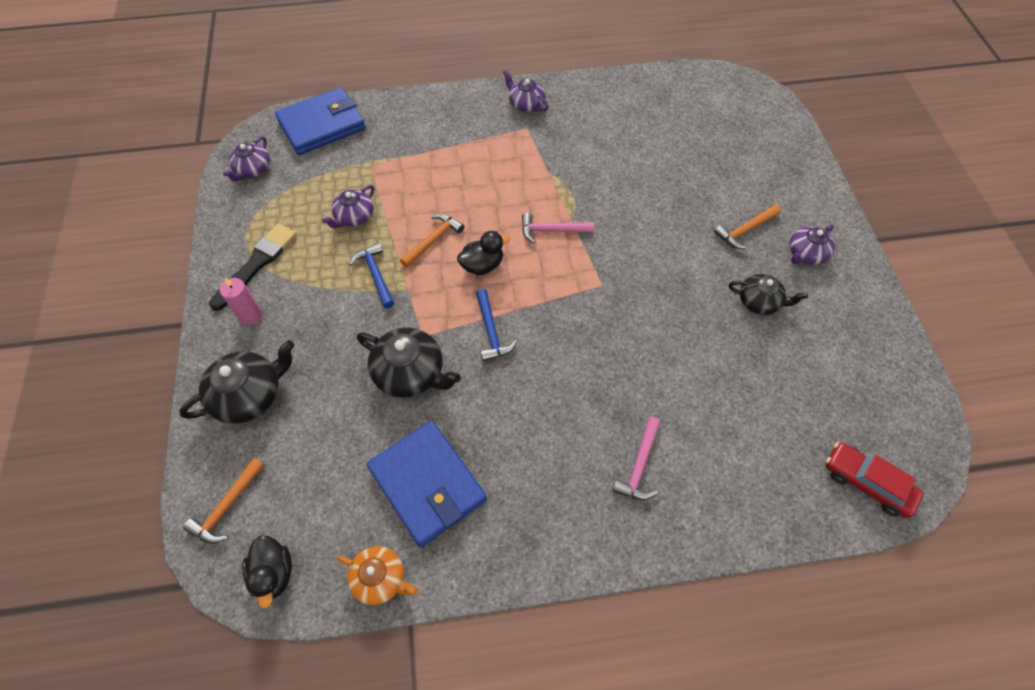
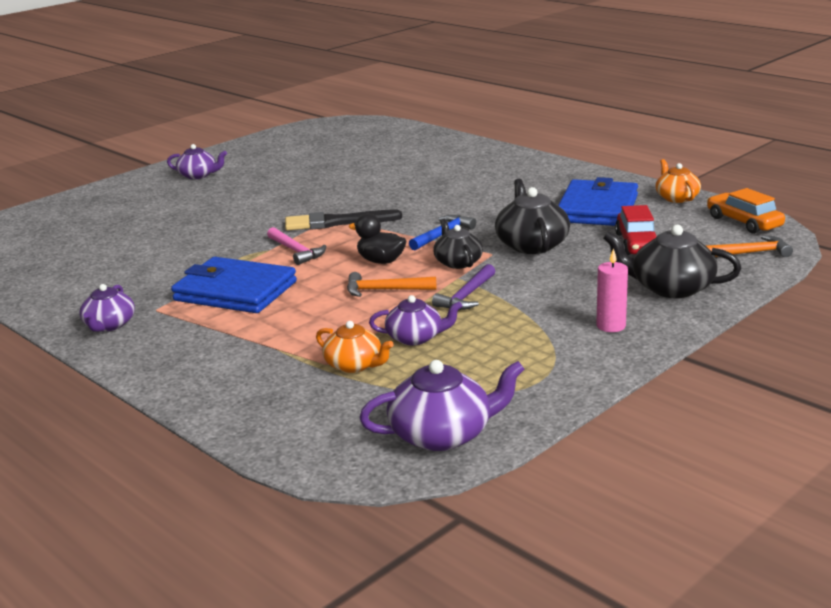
camera: 125 degrees left, 35 degrees down
(252, 169) = (442, 434): purple teapot -> purple teapot, size x1.54
(256, 264) = (557, 355): black brush -> black brush (337, 222)
(274, 573) = (744, 222): black duck -> orange car
(322, 125) = (298, 430): blue wallet -> blue wallet (235, 291)
(356, 175) = (354, 365): none -> orange teapot
(375, 275) = (467, 296): blue hammer -> purple hammer
(639, 465) = (467, 168): pink hammer -> none
(745, 230) = (196, 195): orange hammer -> none
(759, 301) = (271, 175): black teapot -> black teapot (458, 262)
(867, 483) = (378, 128): red car -> red car (637, 244)

